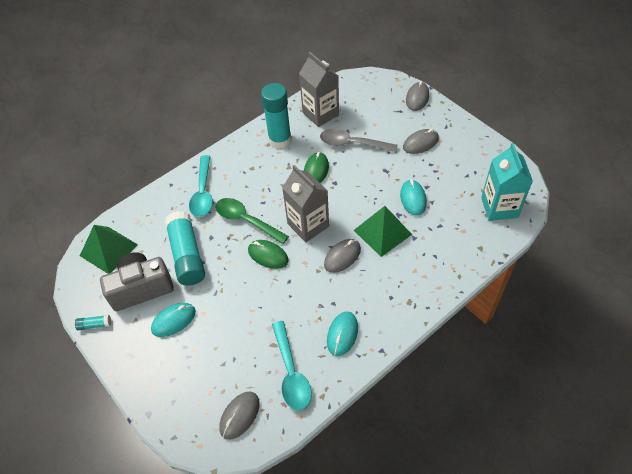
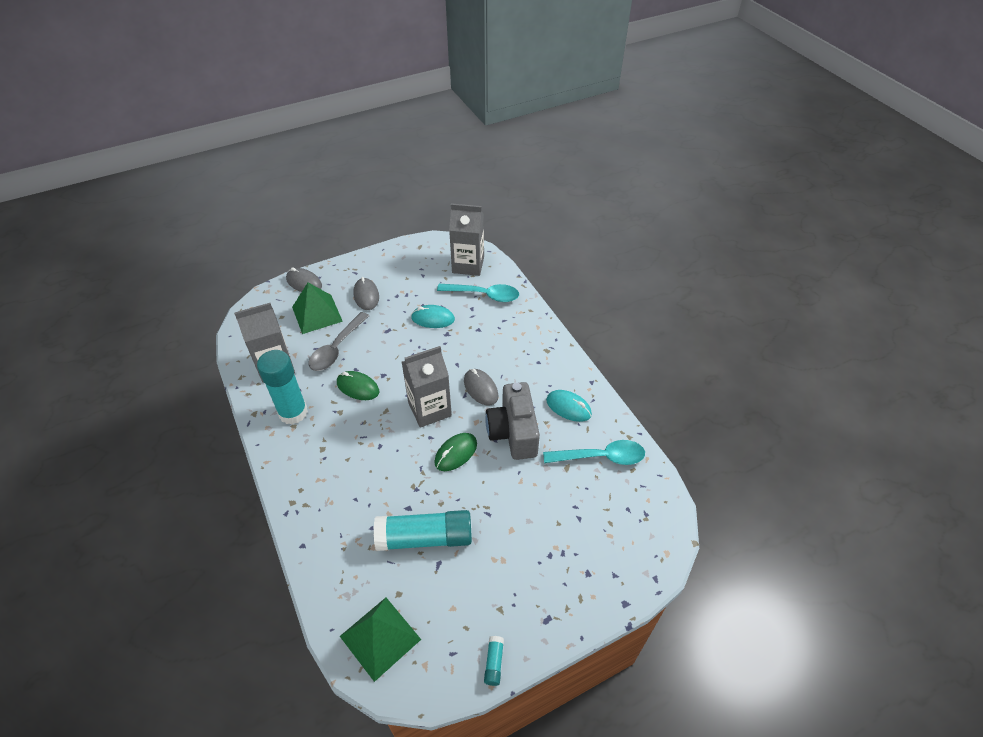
camera: 80 degrees left, 5 degrees down
(141, 288) = (456, 598): grey camera -> grey camera (513, 432)
(174, 320) = (513, 563): turquoise mouse -> none
(203, 193) = (335, 507): turquoise spoon -> turquoise spoon (484, 295)
(240, 416) = (639, 510): grey mouse -> none
(246, 220) = (399, 467): green spoon -> none
(382, 232) = (463, 350): green pyramid -> green pyramid (317, 314)
(499, 207) = (468, 265): turquoise carton -> grey carton

